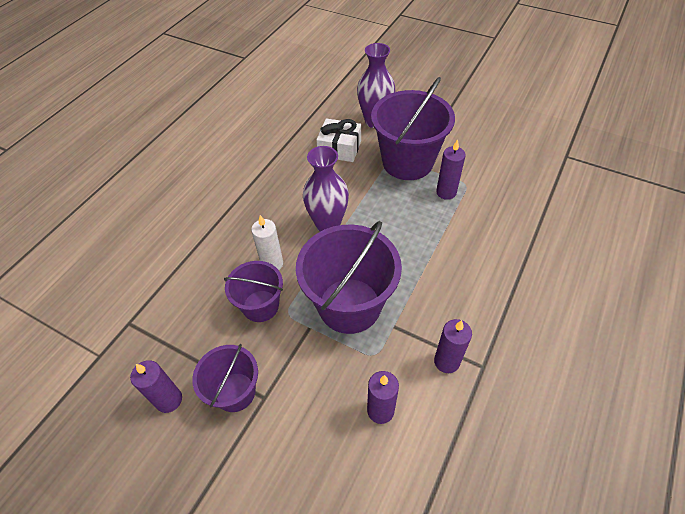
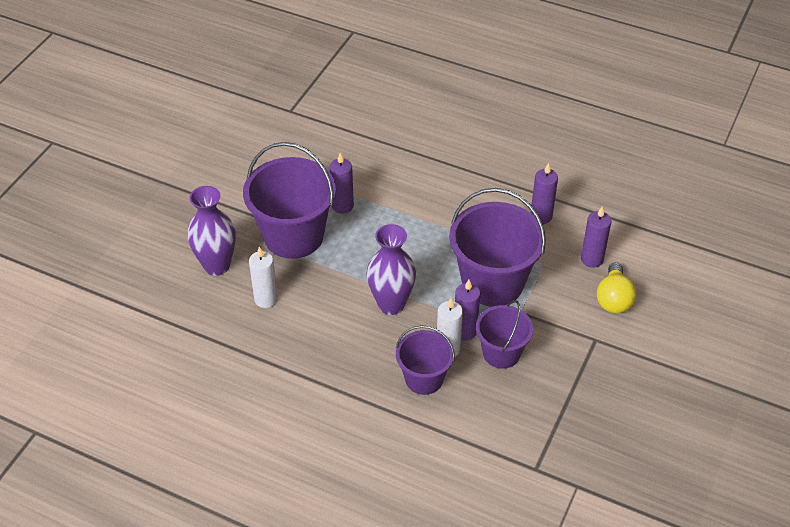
camera: 95 degrees left, 5 degrees down
(169, 400) = (611, 412): purple candle -> purple candle (465, 331)
(235, 392) = (594, 361): purple bucket -> purple bucket (424, 378)
(318, 427) = (613, 299): none -> yellow light bulb
(339, 148) = (266, 299): white gift -> white candle

